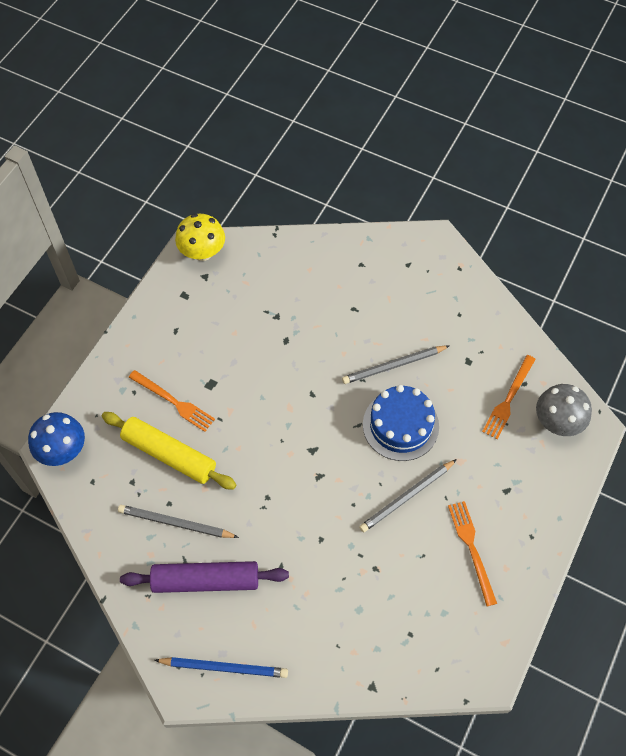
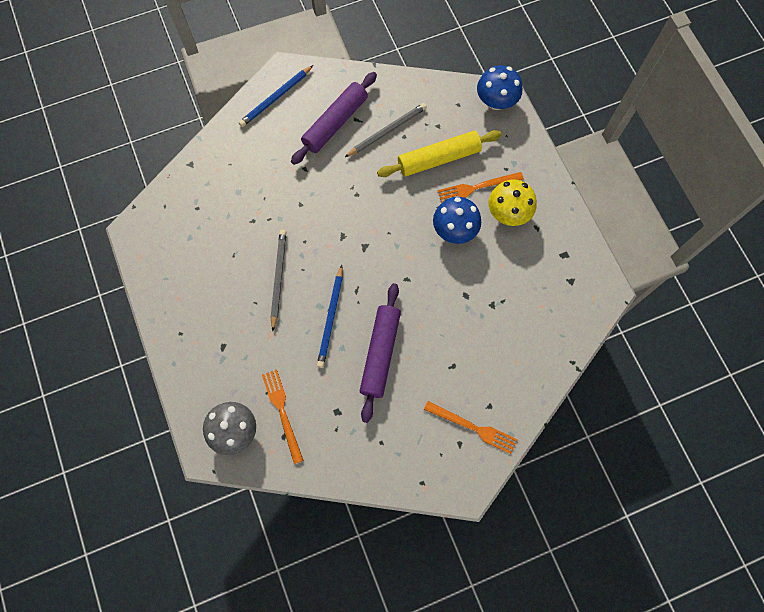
camera: 130 degrees right, 10 degrees up
(202, 252) = (596, 295): yellow mushroom -> yellow mushroom (508, 213)
(232, 390) = (454, 230): none -> blue mushroom
(394, 366) = (380, 353): grey pencil -> purple rolling pin
(400, 425) = (331, 318): blue cake -> blue pencil
(471, 548) = (209, 288): orange fork -> orange fork (473, 427)

